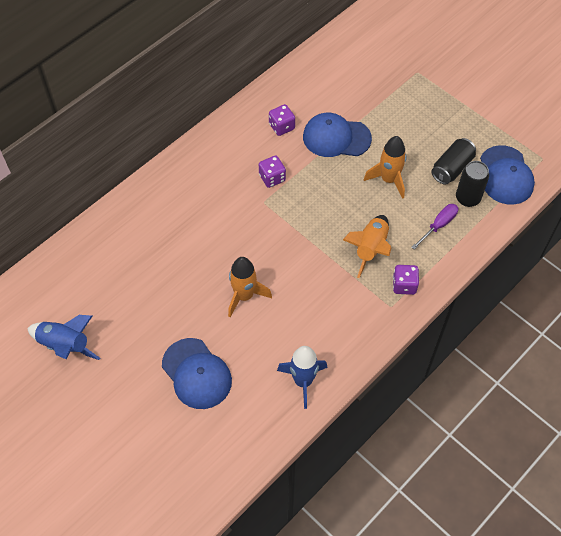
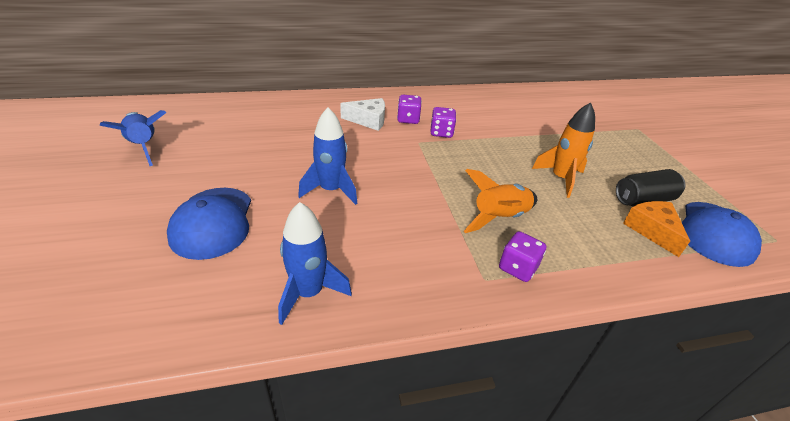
camera: 30 degrees right, 20 degrees down
(204, 199) = (368, 120): none -> white cheese
(244, 296) = (331, 190): orange rocket -> blue rocket
(281, 127) = (479, 111): purple dice -> purple dice (408, 119)
(336, 137) = (525, 134): blue cap -> none
(438, 225) = (599, 236): purple screwdriver -> none
(467, 198) = (652, 230): black can -> orange cheese

